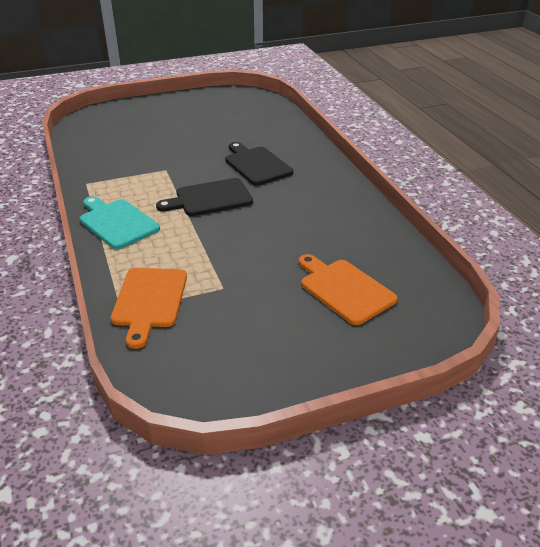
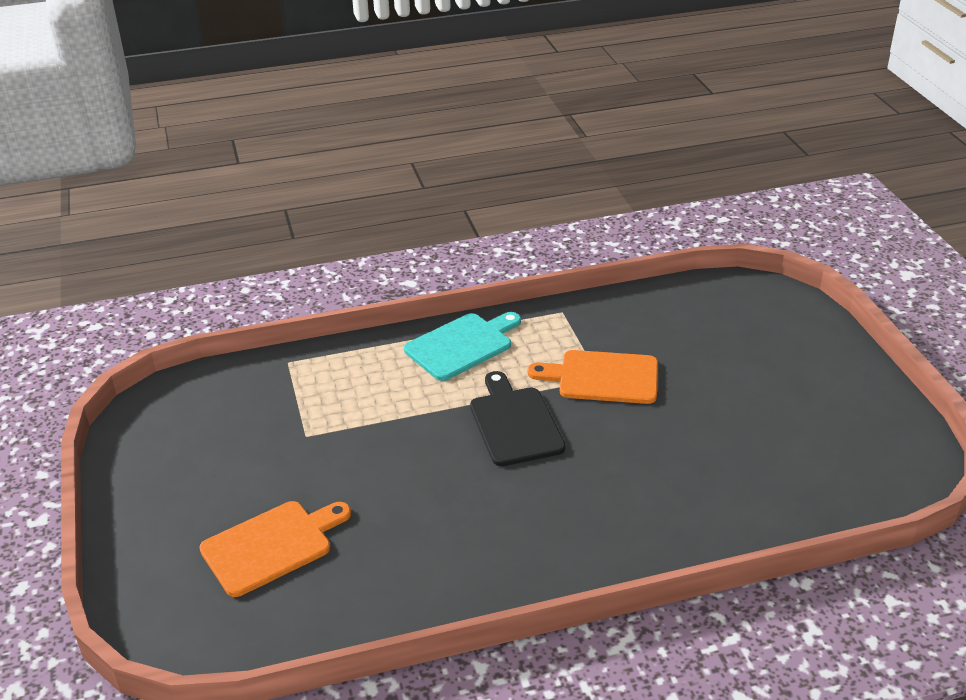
camera: 95 degrees right, 0 degrees up
(149, 301) = (298, 380): orange cutting board -> orange cutting board (602, 377)
(256, 165) = (617, 473): black cutting board -> none

